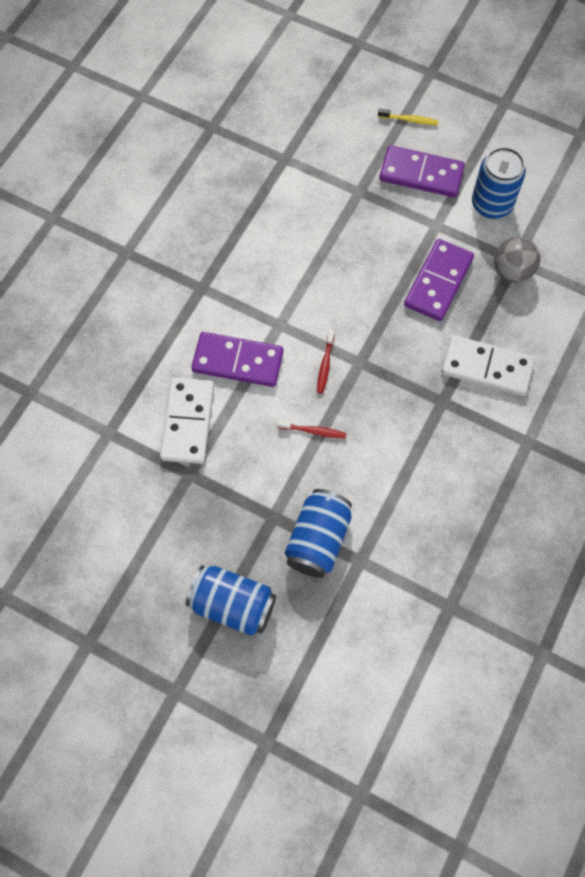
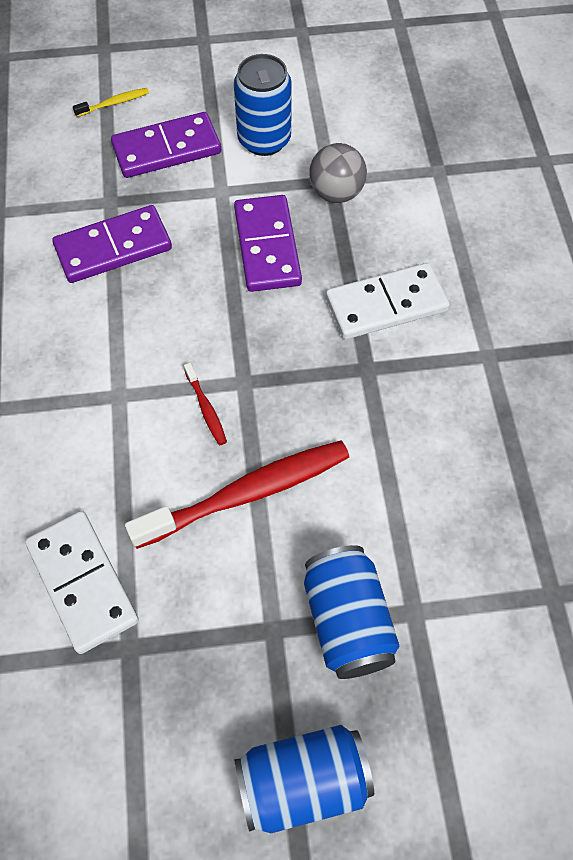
camera: 35 degrees left, 5 degrees down
(237, 361) = (96, 469): purple domino -> purple domino (113, 248)
(313, 431) = (247, 493): red toothbrush -> red toothbrush, size x2.34

